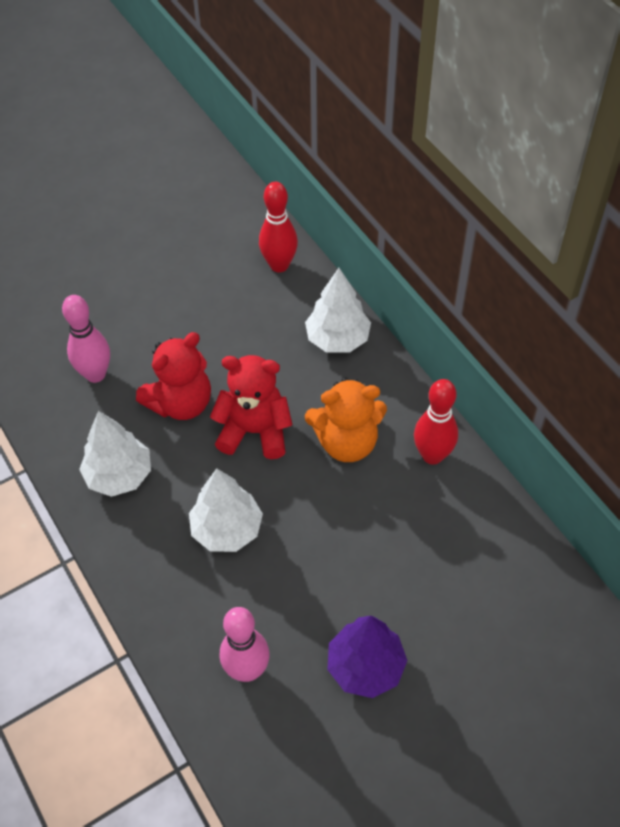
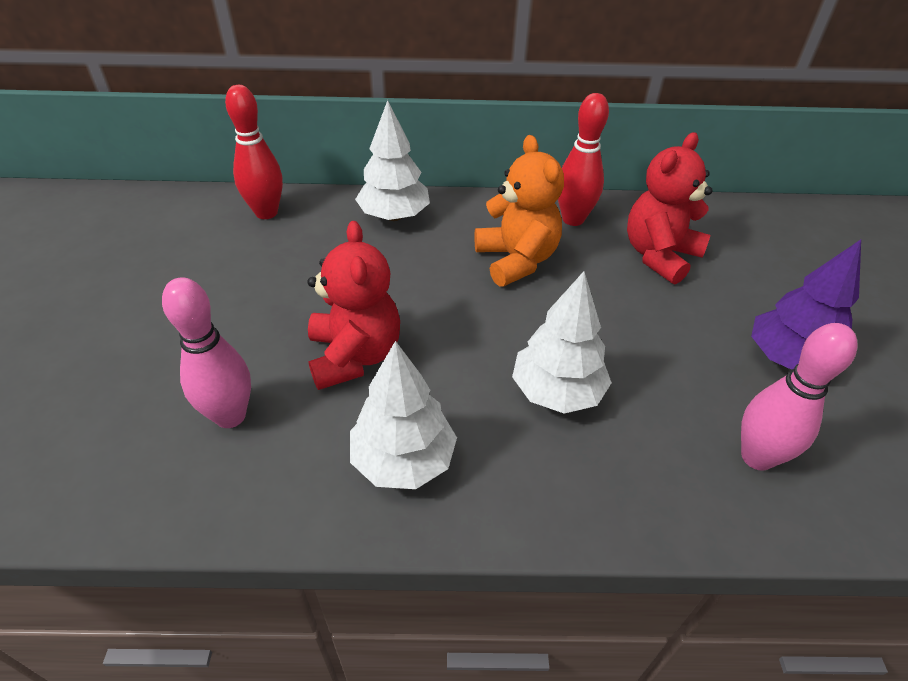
camera: 60 degrees left, 10 degrees down
(254, 431) = (447, 315): red teddy bear -> red teddy bear (659, 255)
(347, 442) = (516, 260): orange teddy bear -> orange teddy bear turned 45 degrees counterclockwise

